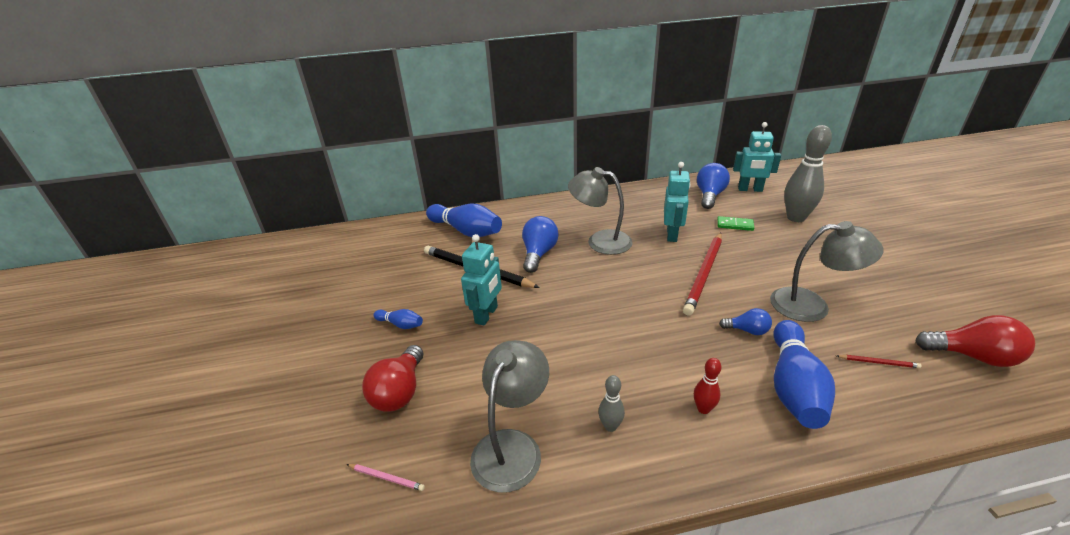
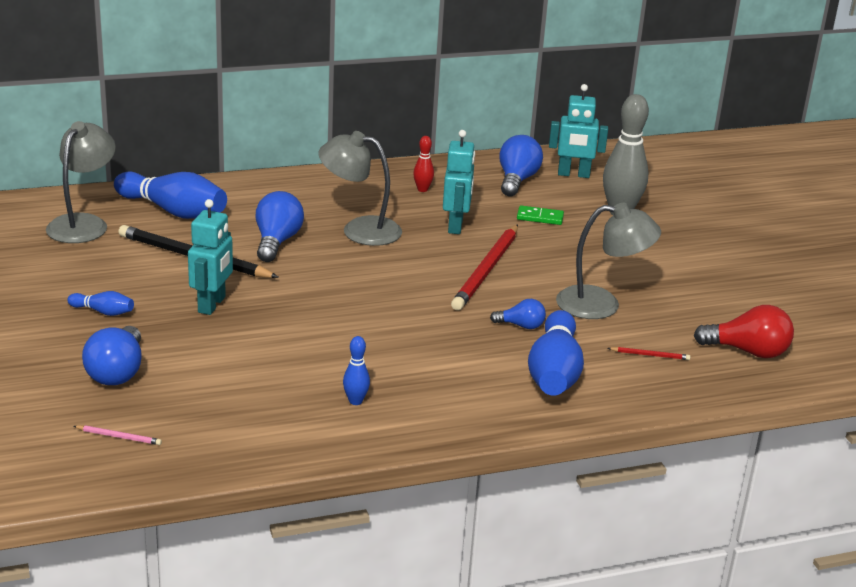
camera: 10 degrees left, 5 degrees down
(400, 391) = (117, 372): red light bulb -> blue light bulb
(512, 446) = (251, 415): grey lamp -> grey lamp (83, 223)
(610, 426) = (355, 401): grey bowling pin -> blue bowling pin
(703, 409) = (455, 389): red bowling pin -> red bowling pin (422, 189)

